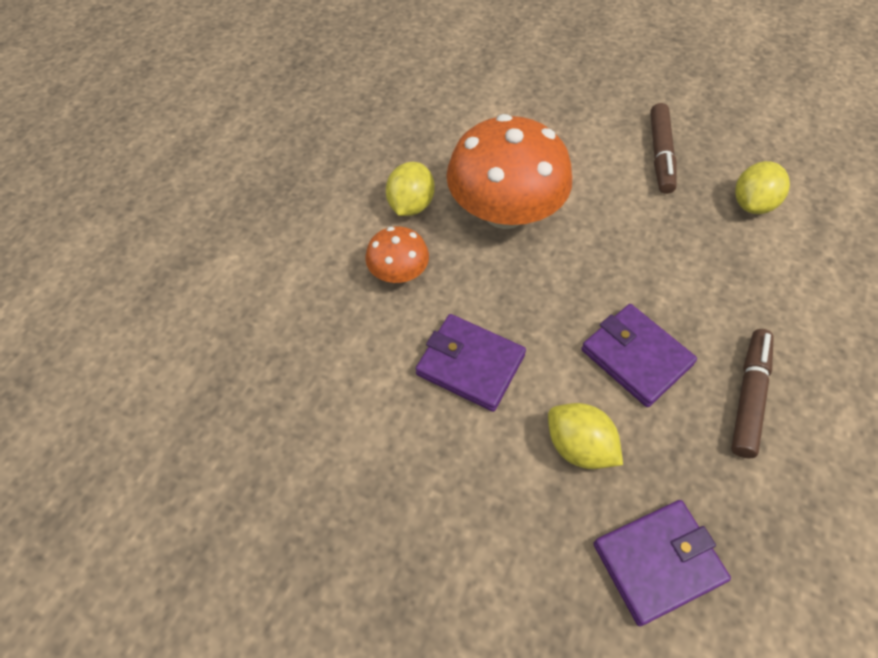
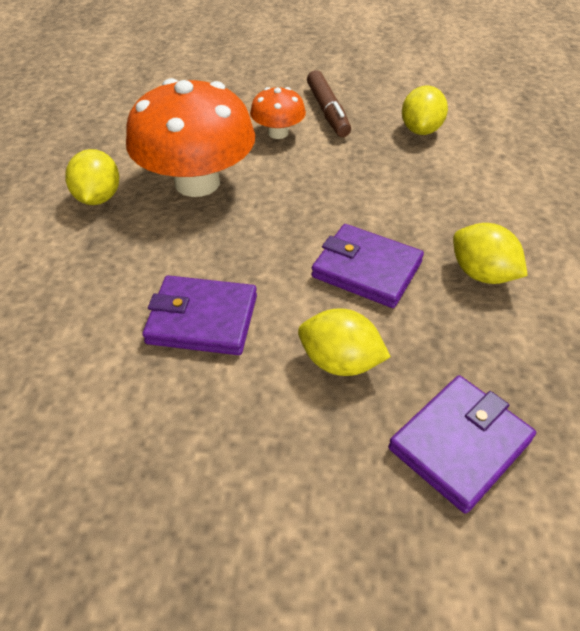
camera: 20 degrees left, 10 degrees down
(398, 272) = (100, 257): orange mushroom -> orange mushroom (278, 133)
(748, 396) = (481, 274): brown marker -> yellow lemon

